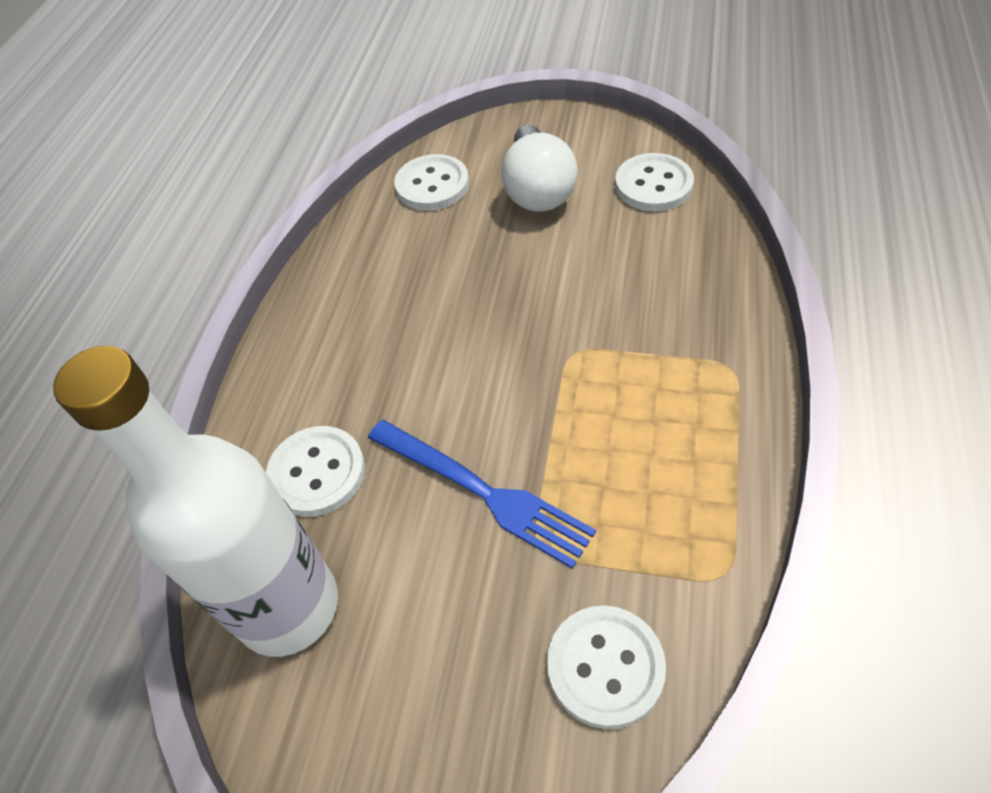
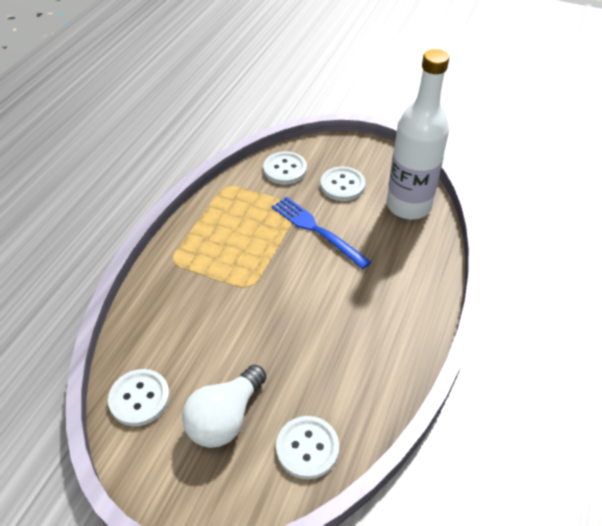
camera: 175 degrees left, 5 degrees down
(317, 472) = (398, 253): white button -> white button (342, 185)
(538, 190) = (225, 418): white light bulb -> white light bulb turned 150 degrees counterclockwise

